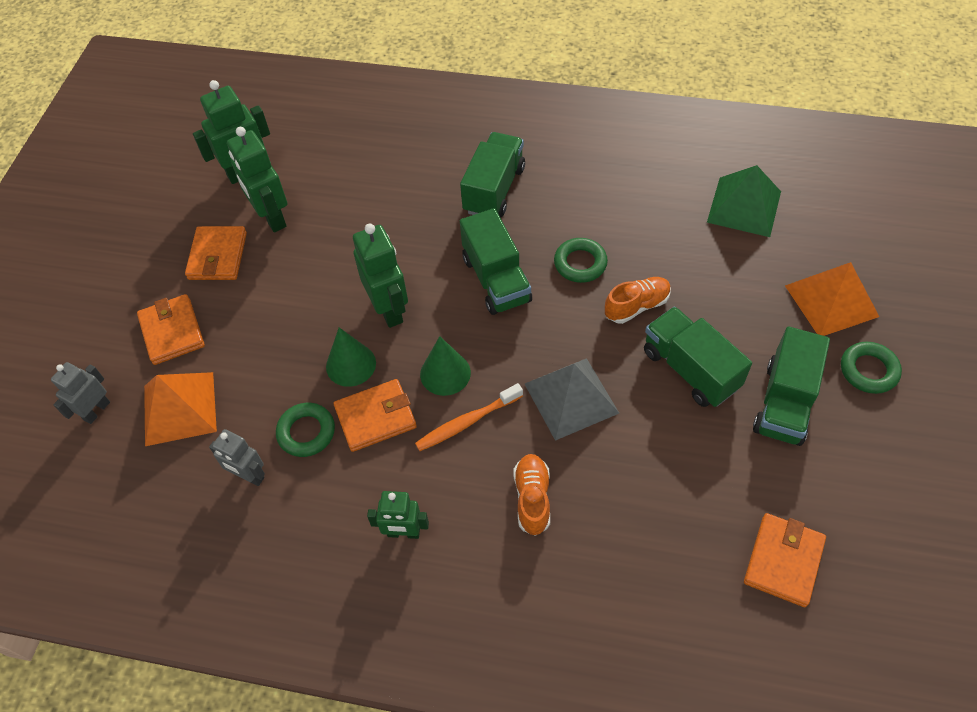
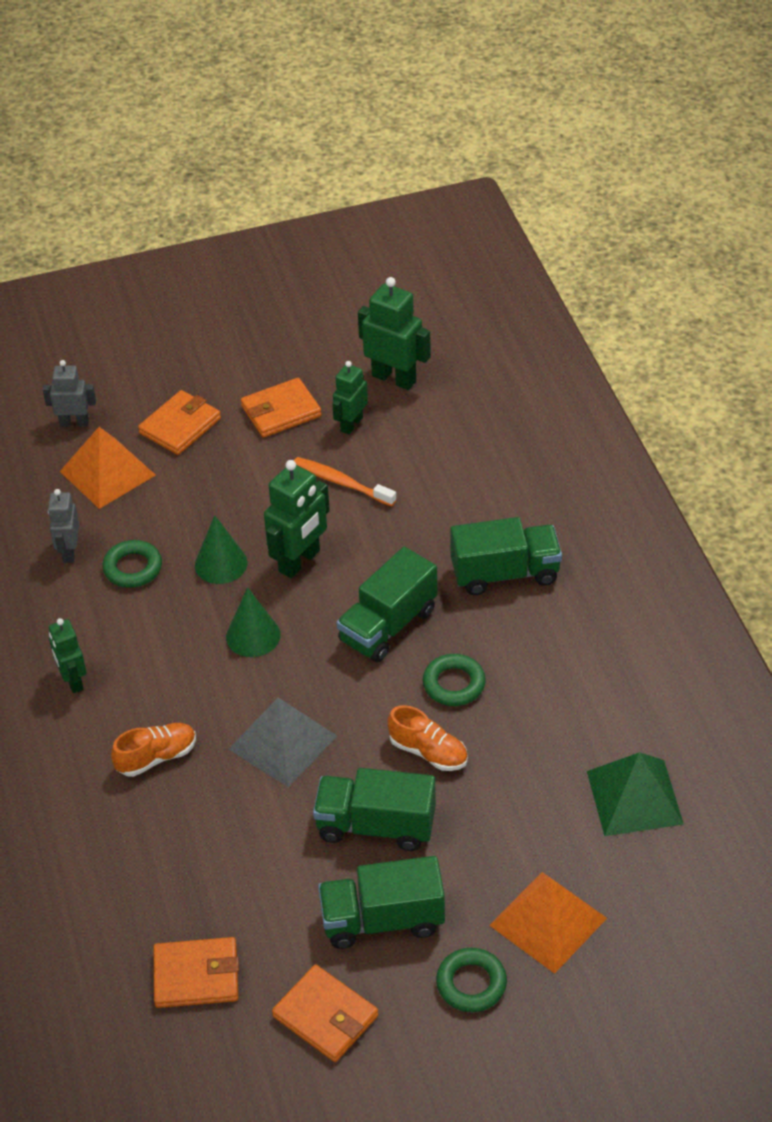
camera: 60 degrees right, 10 degrees down
(271, 217) = (351, 424): green robot -> green robot, size x0.64
(376, 417) = (176, 608): orange wallet -> orange wallet (325, 1016)
(467, 422) = (209, 675): orange toothbrush -> orange toothbrush (342, 482)
(690, 369) = (376, 826): green truck -> green truck turned 105 degrees counterclockwise

